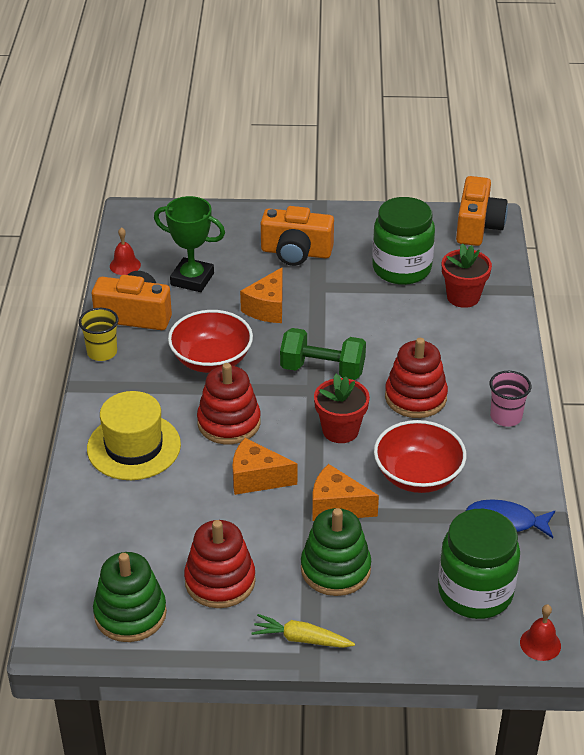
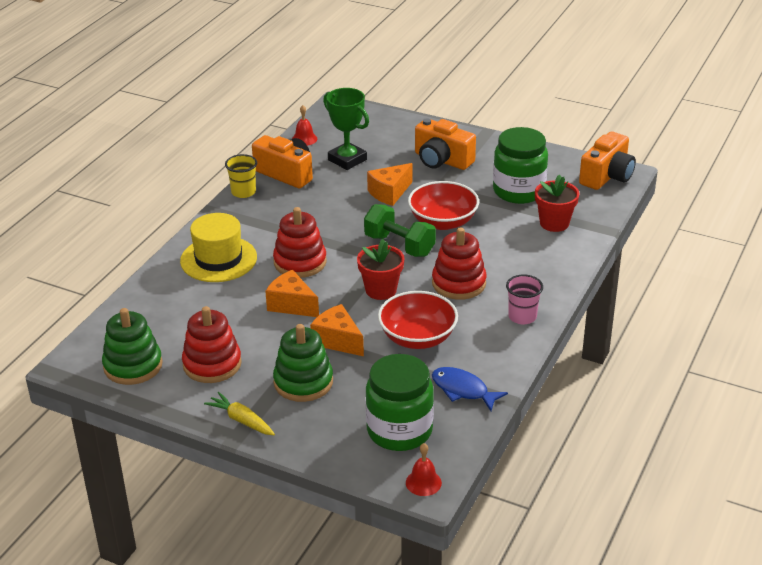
camera: 25 degrees right, 5 degrees down
(211, 360) = (319, 217): red bowl -> red bowl (443, 222)

